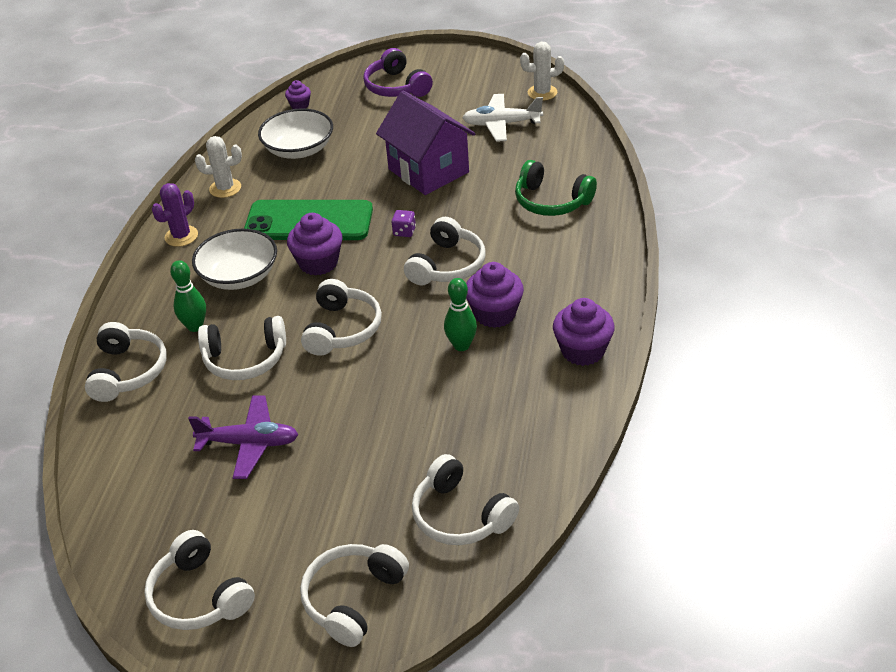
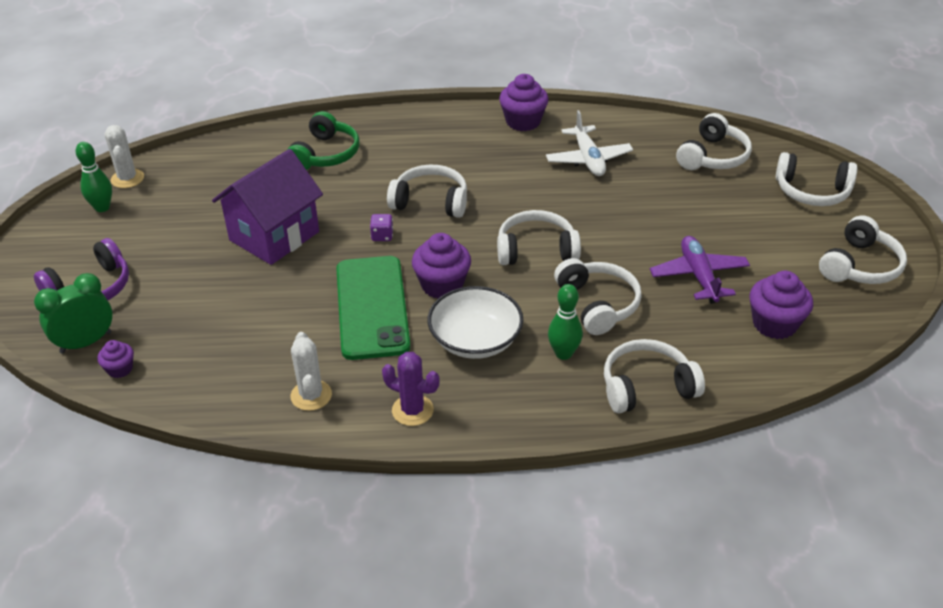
camera: 105 degrees left, 0 degrees up
(299, 149) = (227, 347): white bowl -> none
(335, 89) = (86, 342): none -> green clock
(461, 345) = (536, 179): green bowling pin -> green bowling pin (102, 207)
(495, 314) = (491, 167): purple cupcake -> purple cupcake (774, 324)
(501, 124) = (187, 198): white plane -> white plane (588, 159)

